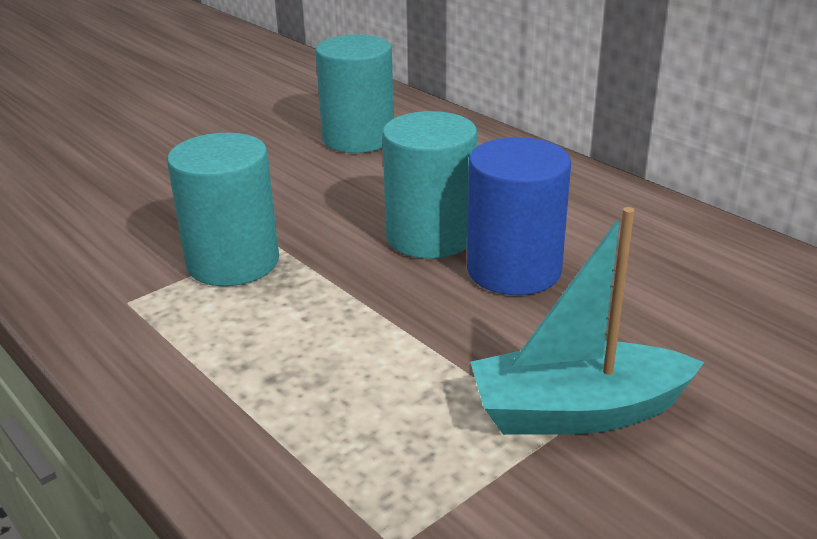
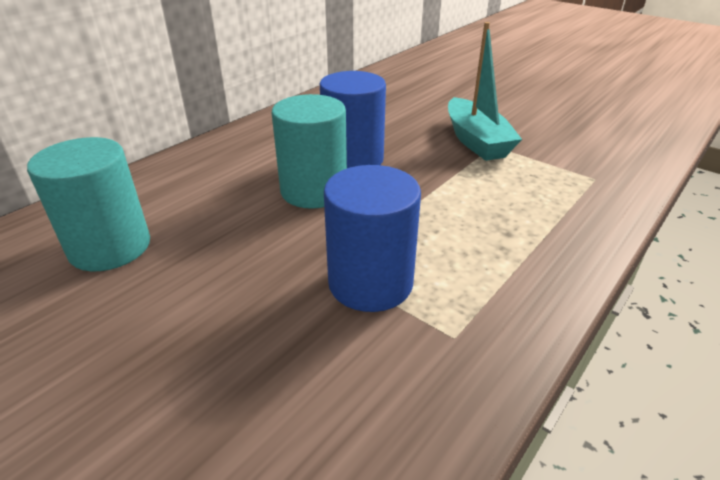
camera: 100 degrees left, 5 degrees up
(233, 262) = (370, 283): turquoise cylinder -> blue cylinder

